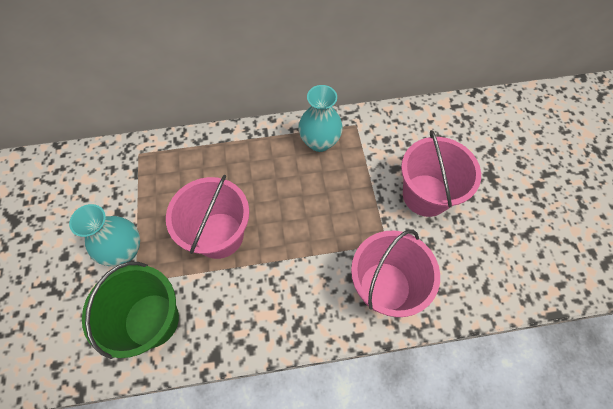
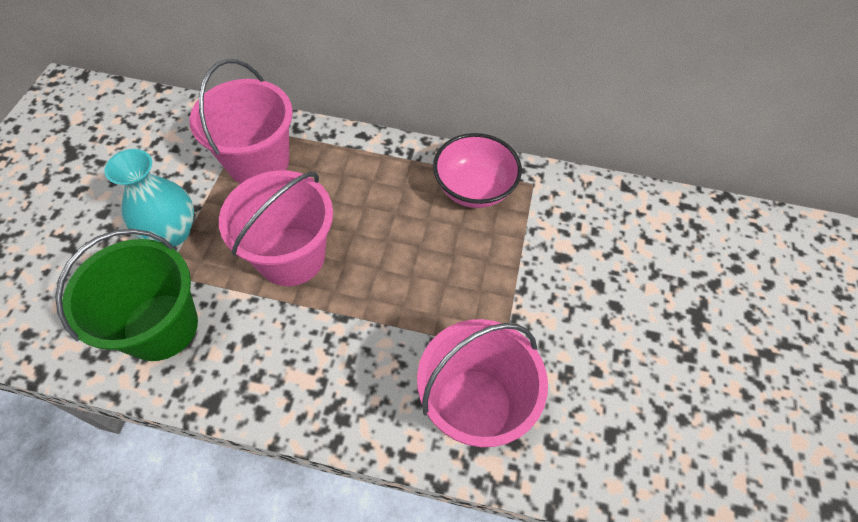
camera: 20 degrees right, 5 degrees down
(319, 142) = (474, 188): turquoise vase -> pink bowl
(426, 195) = (589, 307): pink bucket -> pink bucket (258, 162)

